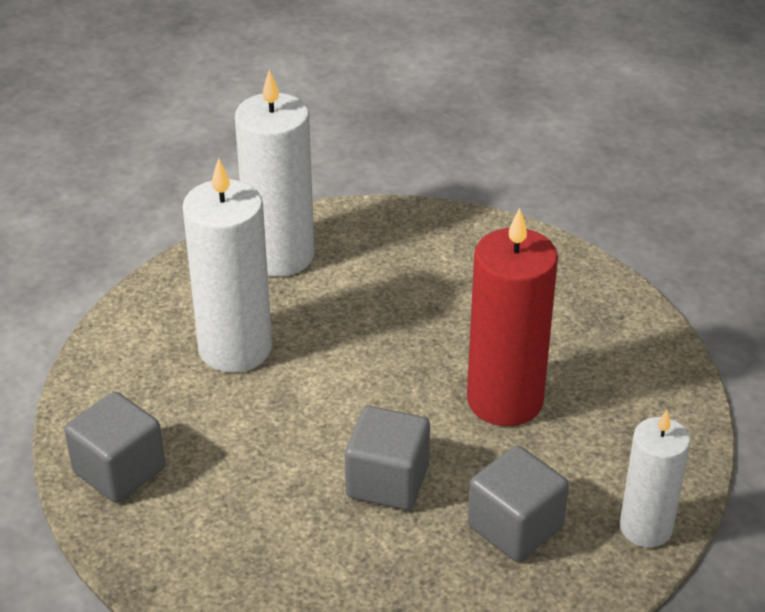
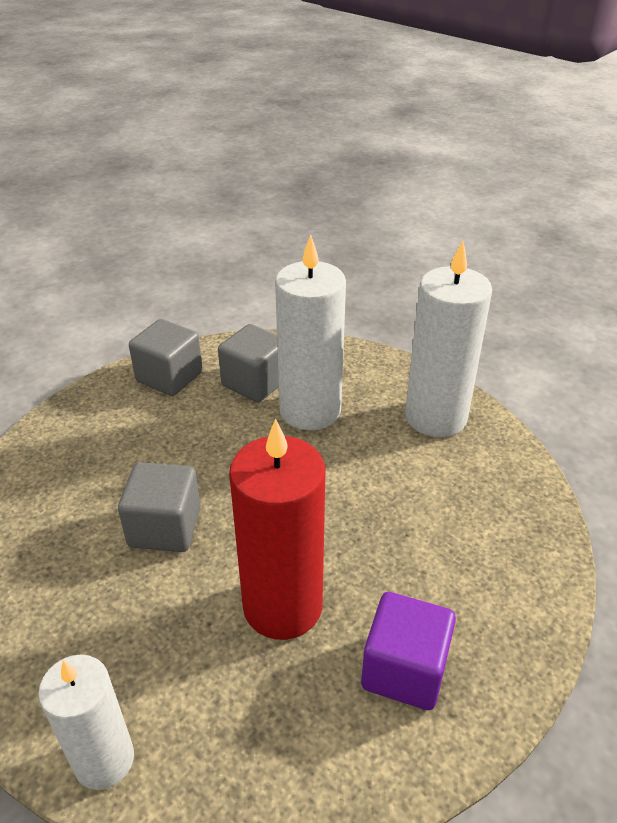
camera: 80 degrees right, 0 degrees up
(515, 527) = (109, 632): grey cube -> grey cube (255, 382)
(580, 334) = (404, 670): none -> purple cube

